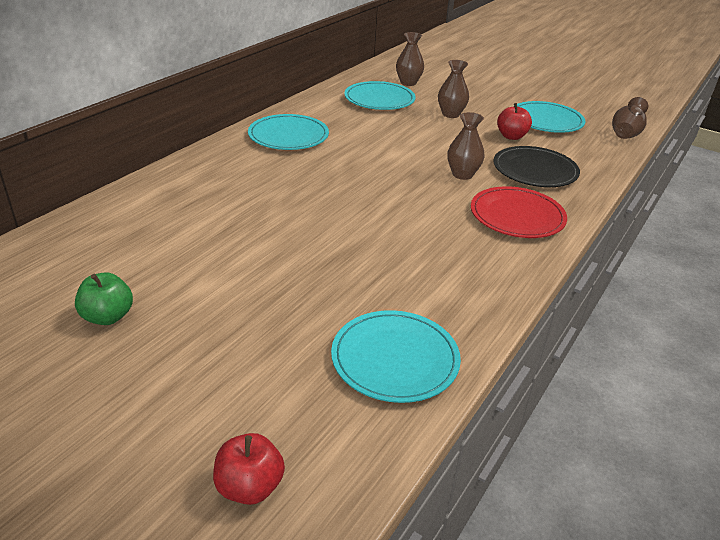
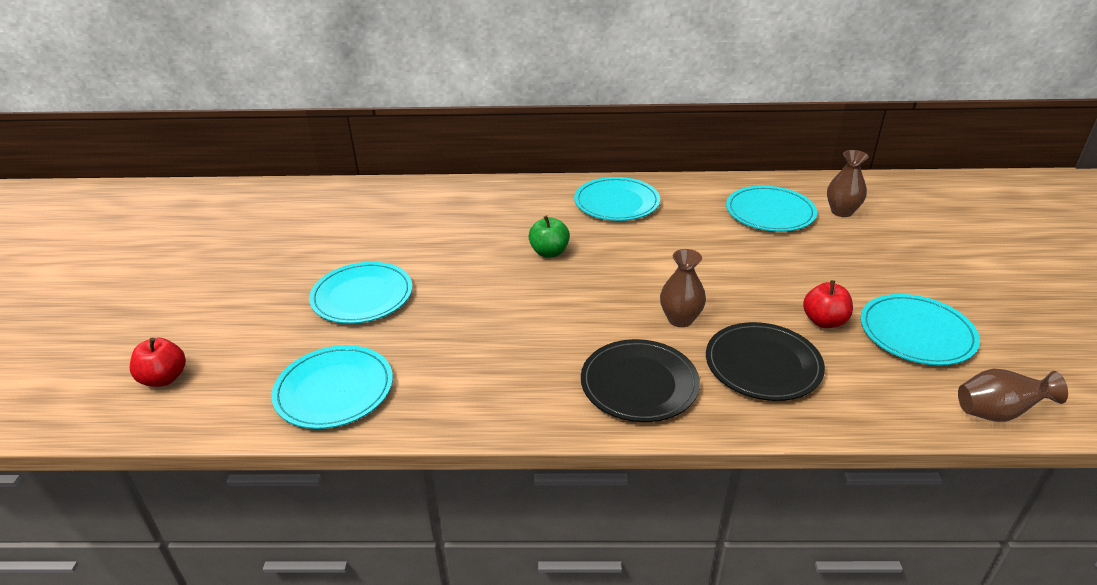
camera: 60 degrees right, 0 degrees up
(108, 317) = (291, 251): green apple -> green apple (549, 252)
(261, 297) = (362, 296): none -> turquoise plate
(450, 114) = (810, 264): brown vase -> none
(517, 216) = (639, 384): red plate -> black plate

